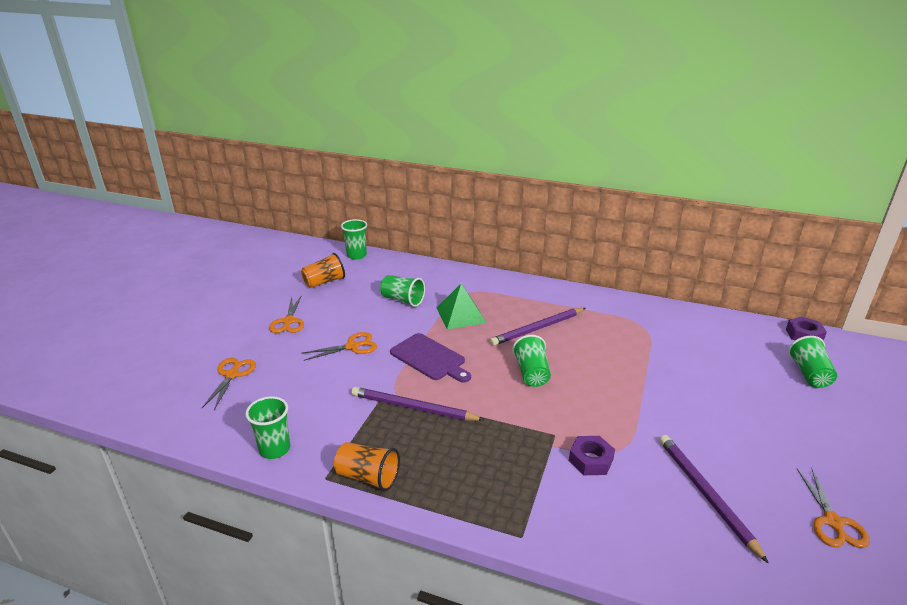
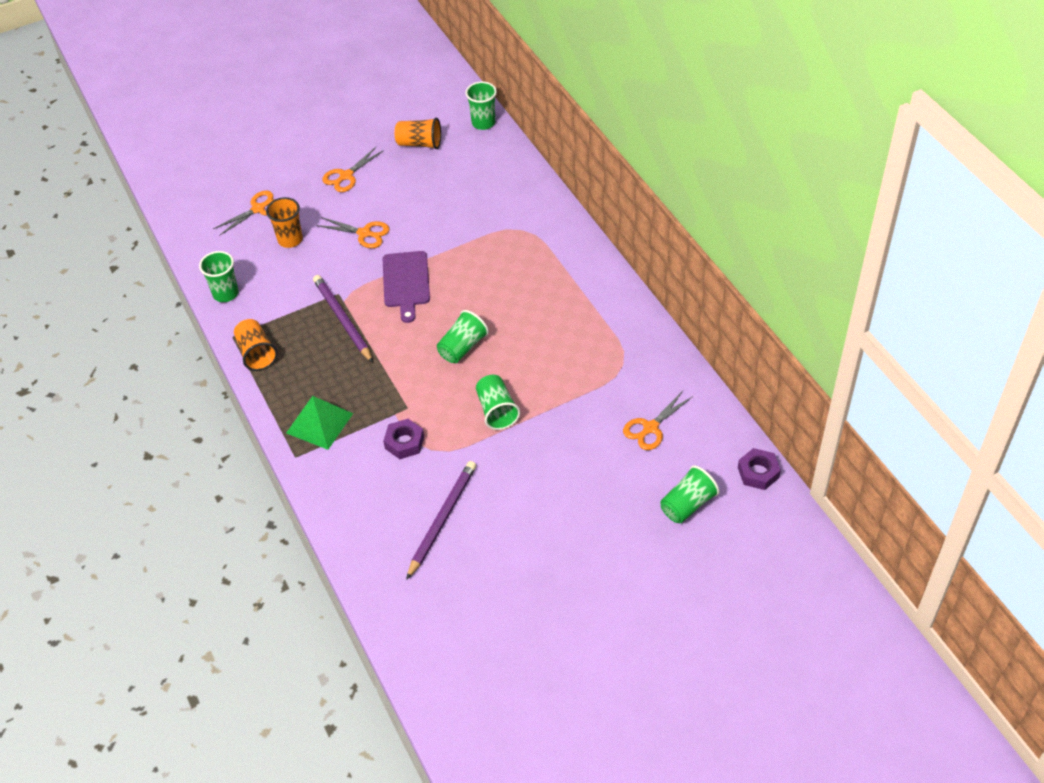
camera: 45 degrees right, 20 degrees up
(291, 380) = (290, 240): none -> orange cup
(402, 300) = (458, 205): green cup -> green cup (496, 410)
(460, 315) = (484, 253): green pyramid -> green pyramid (319, 423)
(538, 329) = (528, 308): purple pencil -> none
(833, 522) = (495, 596): orange scissors -> orange scissors (650, 428)

